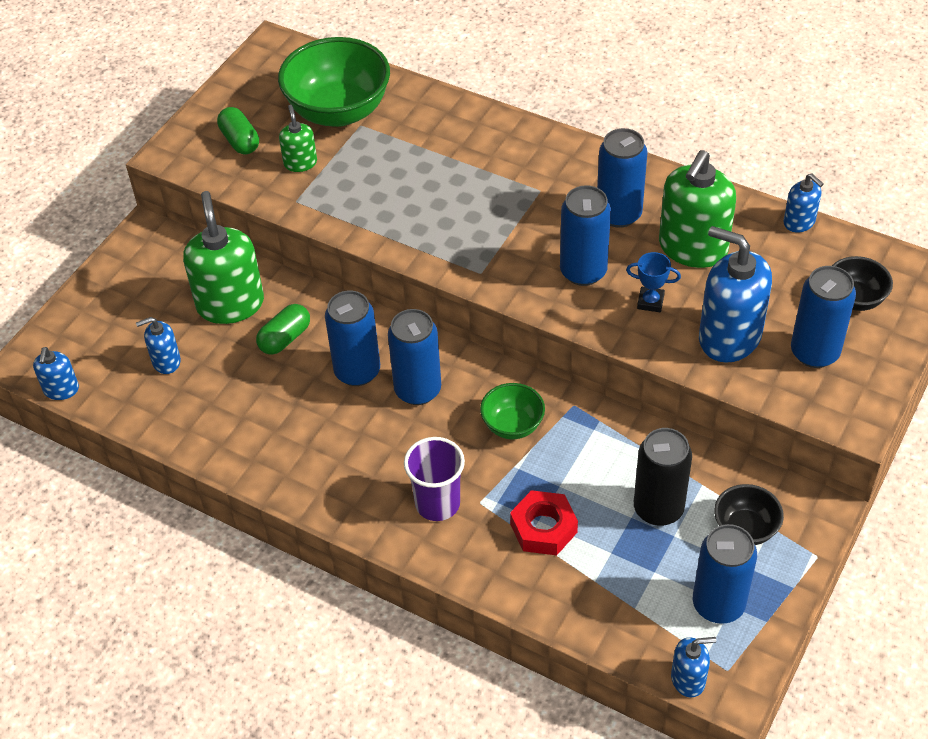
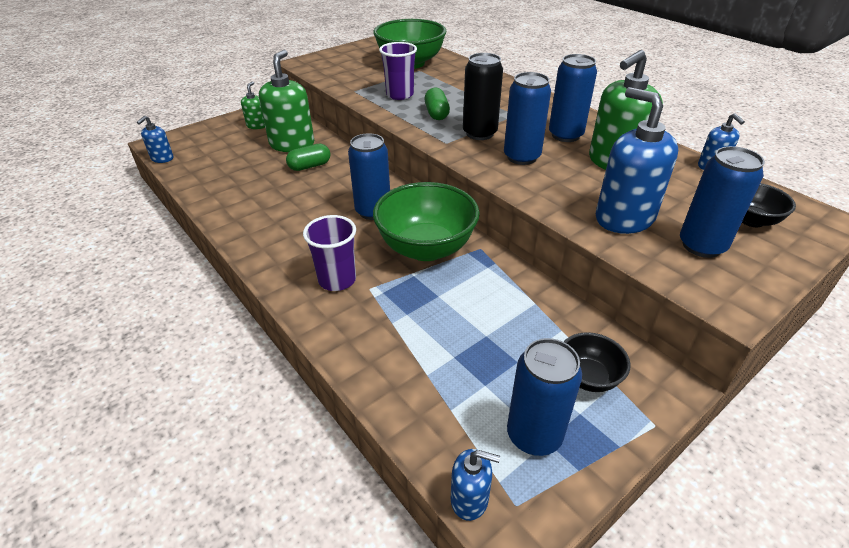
camera: 20 degrees right, 10 degrees down
(166, 361) = (231, 160): blue soap dispenser -> none
(240, 141) = (344, 64): green capsule -> green capsule (436, 113)
(300, 163) = (370, 77): green soap dispenser -> green soap dispenser (257, 125)
(357, 371) = (341, 192): blue can -> none
(366, 192) = (400, 95): none -> purple cup
(512, 425) = (426, 248): green bowl -> green bowl, size x1.94
(543, 528) = (407, 321): red nut -> none
(650, 302) = (566, 183): blue trophy -> none
(658, 509) = (513, 336): black can -> black can (479, 133)

